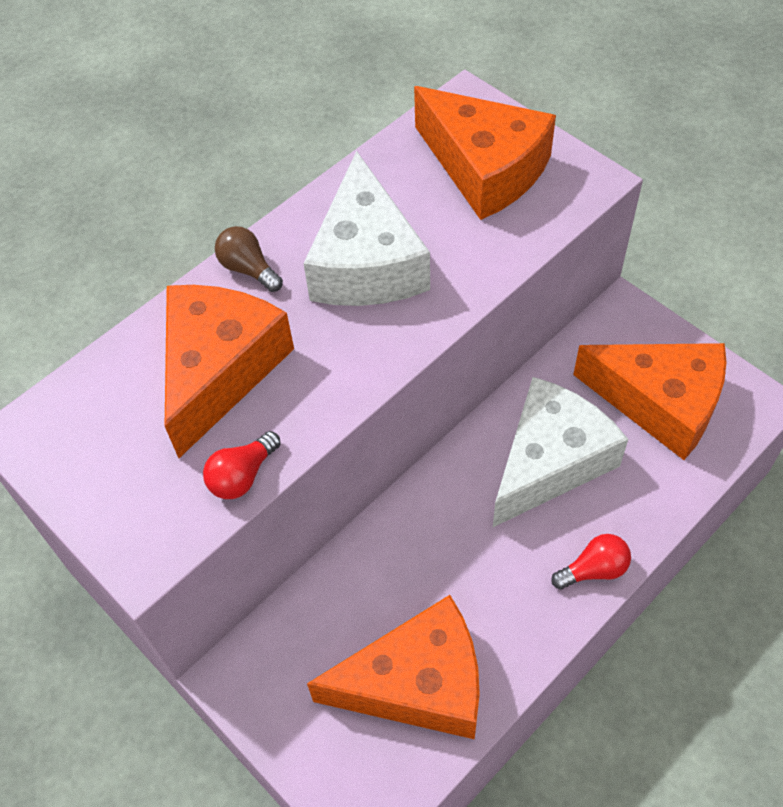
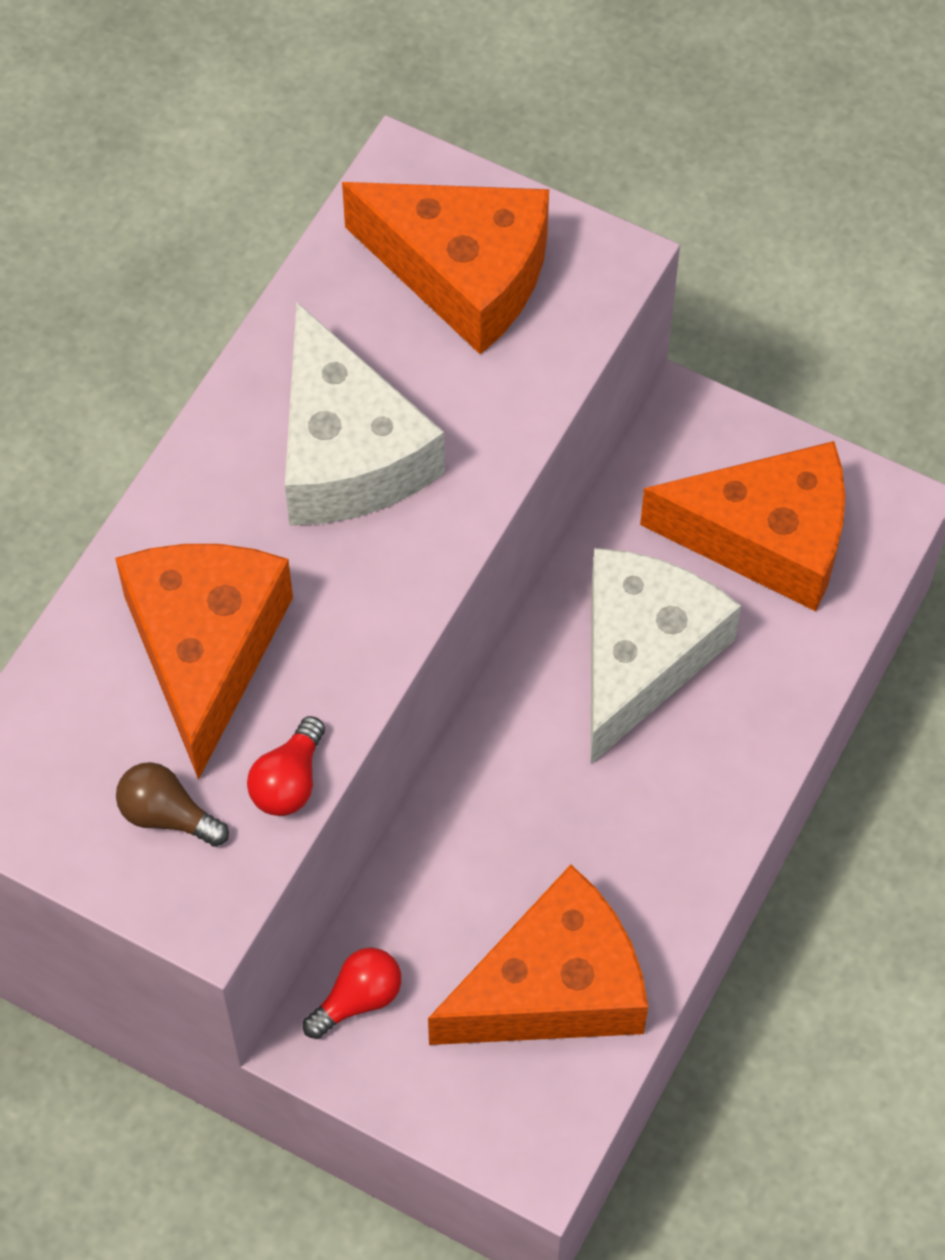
camera: 20 degrees left, 5 degrees up
(248, 269) = (189, 498): brown light bulb -> brown light bulb (167, 815)
(594, 569) = (735, 786): red light bulb -> red light bulb (358, 999)

